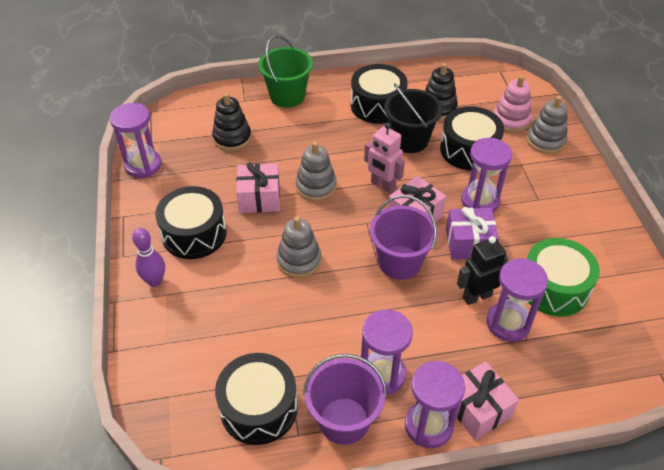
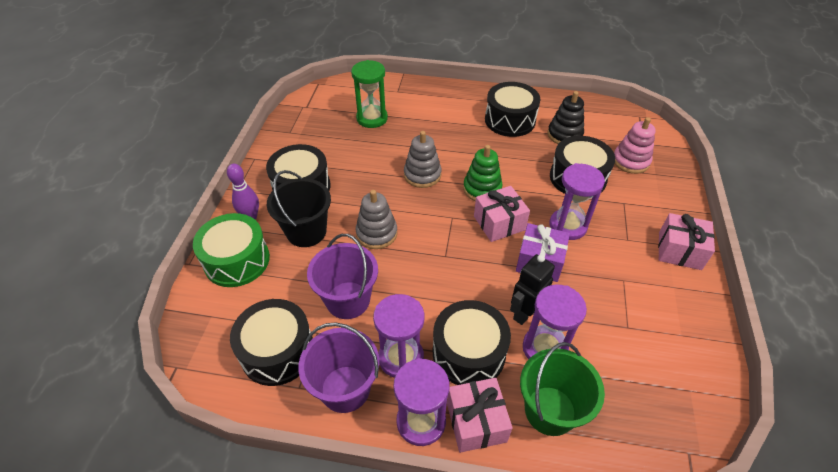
camera: 20 degrees right, 0 degrees up
(143, 165) = (290, 123): purple hourglass -> none
(232, 138) = (372, 118): black stacking toy -> green hourglass
(259, 198) = (369, 172): pink gift -> pink gift (679, 251)
(287, 96) = (434, 95): green bucket -> green bucket (550, 410)
(382, 185) = (482, 189): pink robot -> green stacking toy
(399, 262) = (465, 260): purple bucket -> purple bucket (348, 300)
(409, 140) = (525, 156): black bucket -> black bucket (306, 231)
(442, 349) = (468, 353): none -> black drum
(476, 296) = (524, 313): black robot -> black robot turned 45 degrees counterclockwise
(545, 141) = (658, 188): grey stacking toy -> none
(554, 287) = (607, 328): green drum -> green drum (237, 260)

